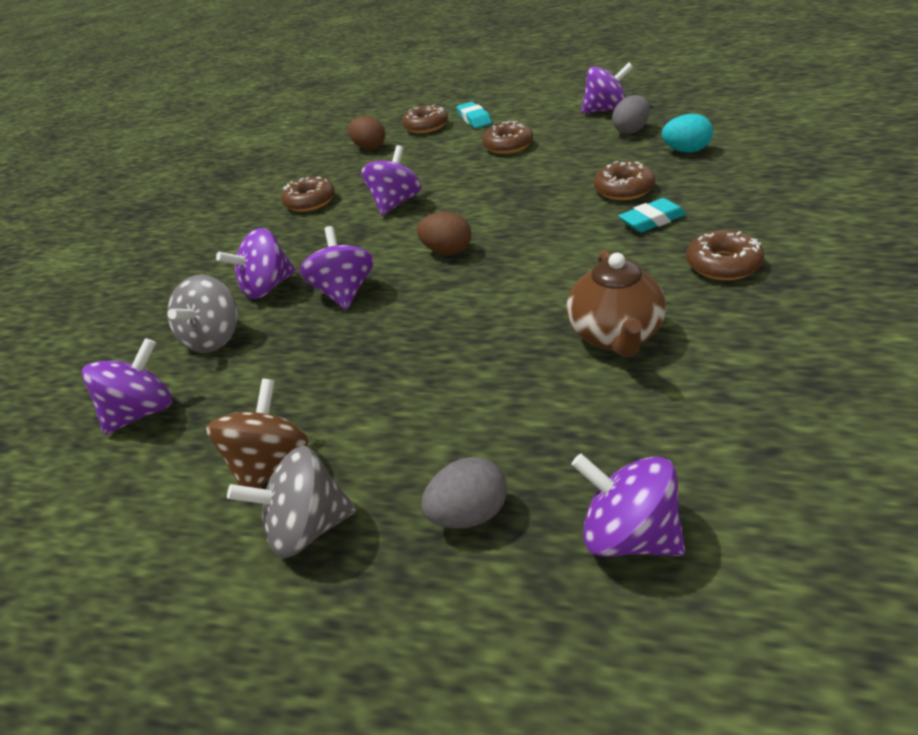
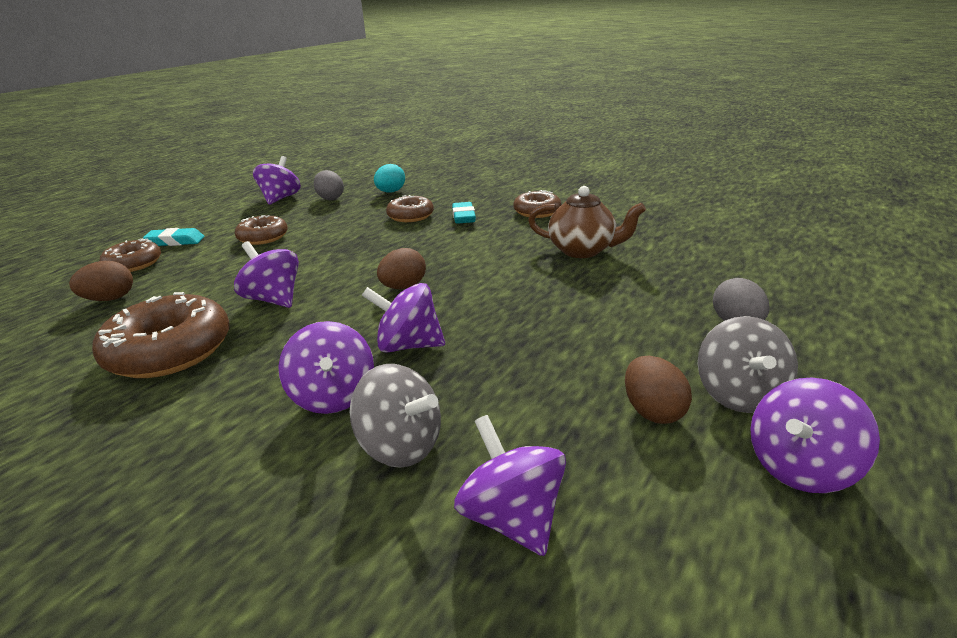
camera: 75 degrees left, 10 degrees down
(270, 463) = (652, 411): brown spinning top -> brown egg
(310, 201) = (169, 350): brown donut -> brown donut, size x1.69
(628, 535) = (761, 280): purple spinning top -> purple spinning top (800, 467)

